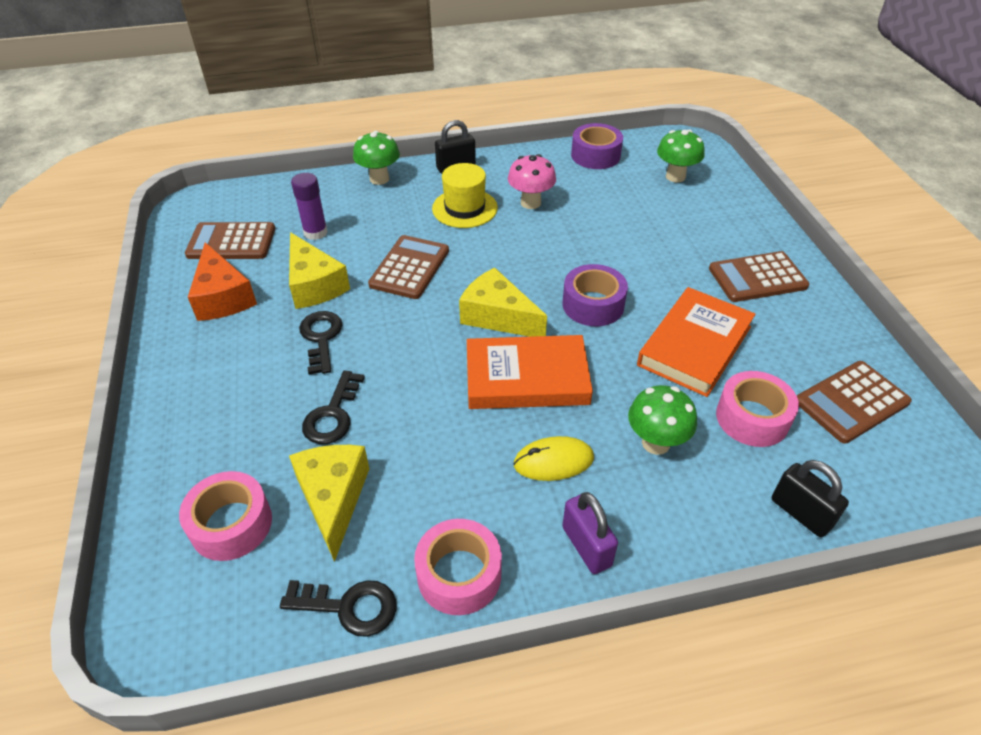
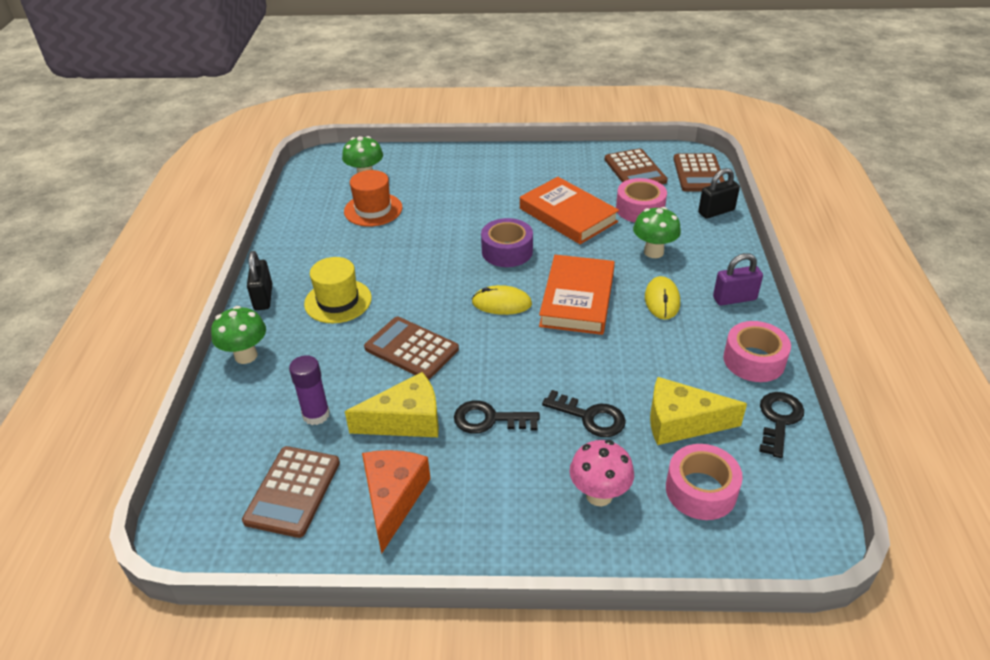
camera: 75 degrees left, 5 degrees down
(223, 297) = (393, 499): orange cheese -> orange cheese turned 75 degrees counterclockwise
(498, 316) = (501, 303): yellow cheese -> yellow mouse
(530, 203) = (354, 259): pink mushroom -> pink mushroom (599, 495)
(595, 155) = (305, 210): purple tape -> none
(619, 195) = (373, 209): none -> orange hat
(757, 278) = (508, 172): brown calculator -> brown calculator (698, 173)

